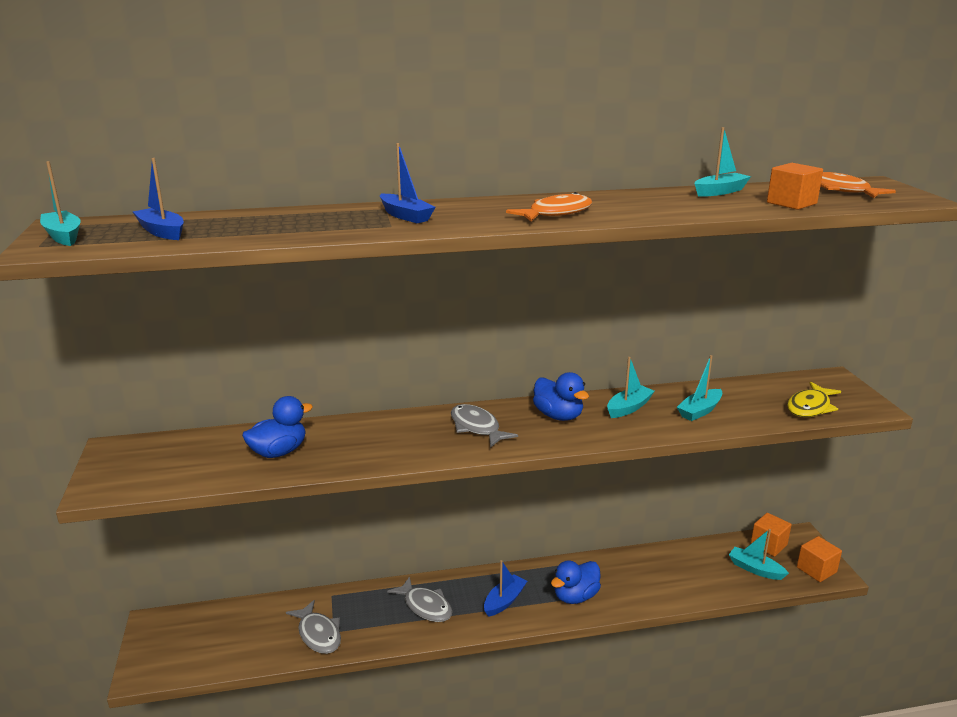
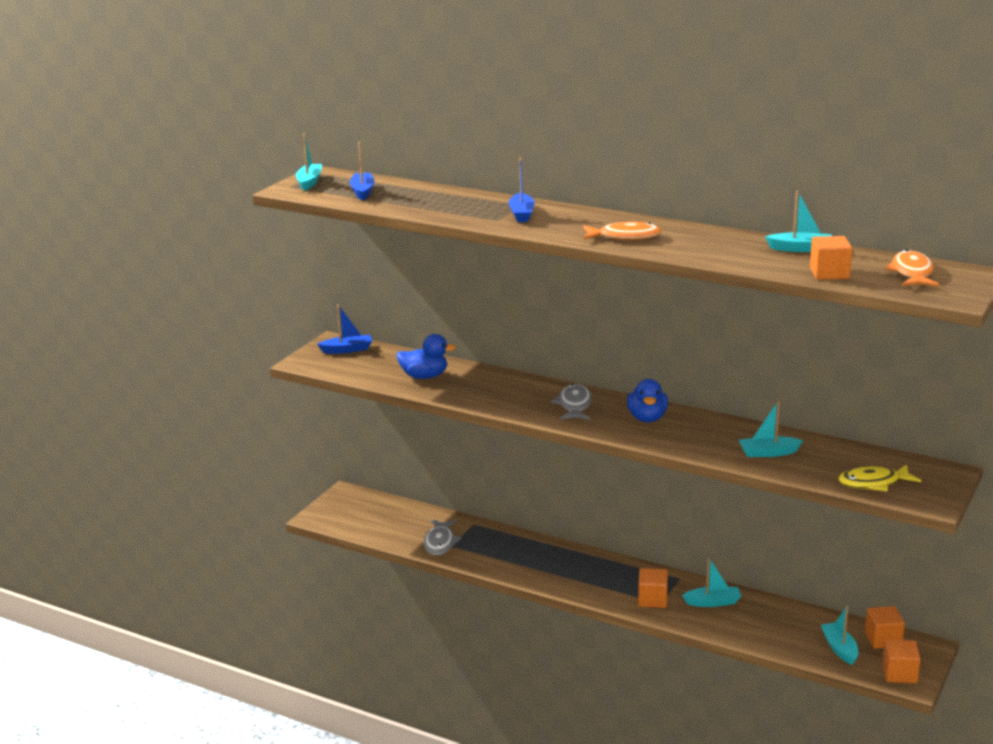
camera: 40 degrees right, 0 degrees up
(425, 606) = (531, 557): grey fish -> none
(504, 601) = (593, 579): blue boat -> blue boat (347, 350)
(575, 596) = (652, 599): blue duck -> orange cube
(628, 408) = (712, 431): turquoise boat -> turquoise boat (712, 602)

